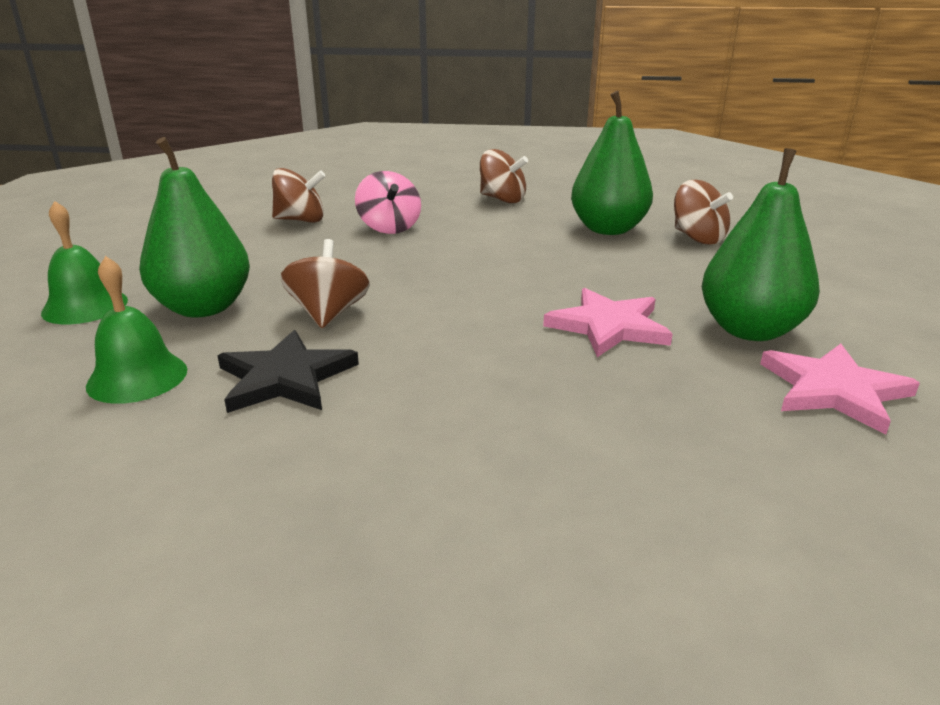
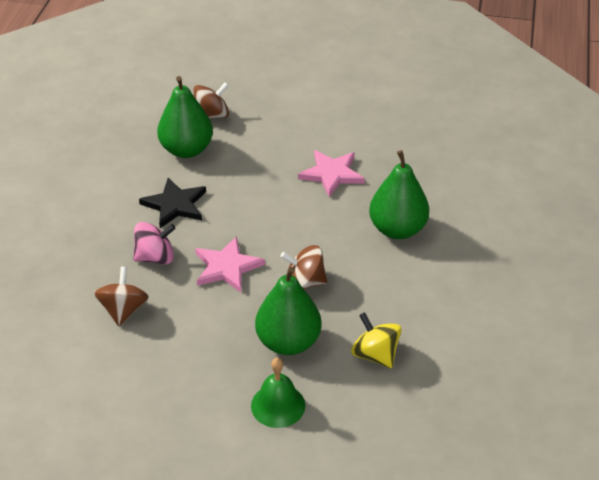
camera: 85 degrees left, 15 degrees up
(137, 377) = (375, 354): green bell -> yellow spinning top
(285, 378) = (378, 294): black star -> black star (175, 205)
(502, 199) = (104, 193): brown spinning top -> none
(750, 330) = (340, 128): green pear -> green pear (397, 229)
(833, 390) = (397, 121): pink star -> pink star (227, 267)

